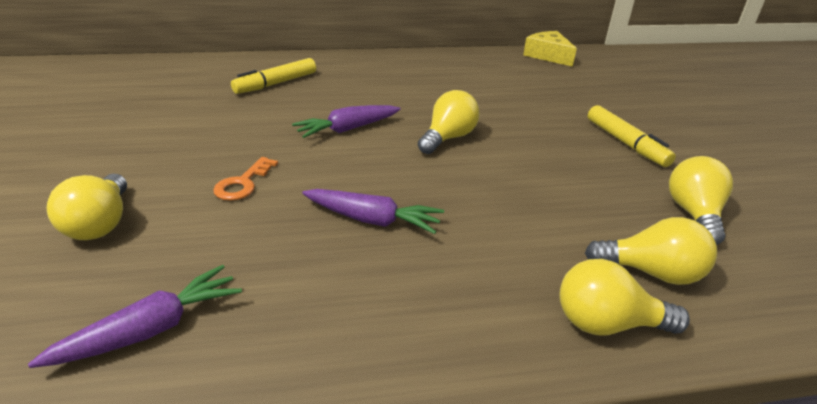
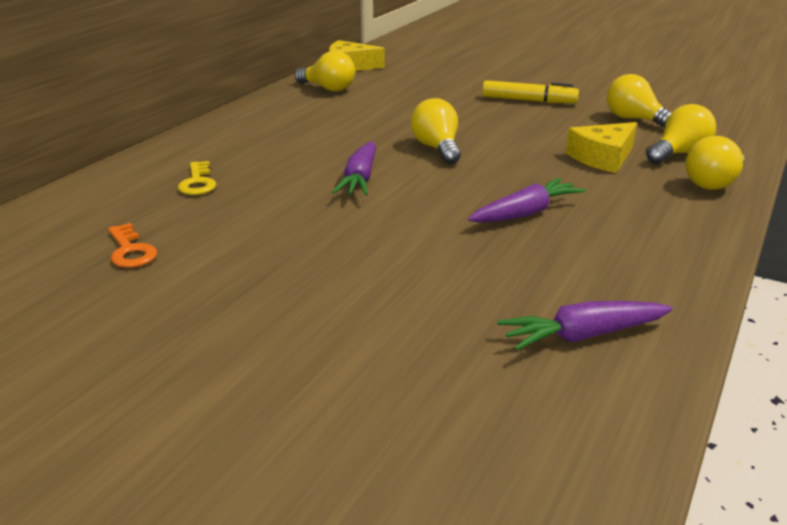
camera: 50 degrees left, 5 degrees down
(100, 224) = (382, 334): yellow light bulb -> yellow light bulb (328, 89)
(151, 329) = (582, 336): purple carrot -> purple carrot turned 105 degrees counterclockwise
(243, 183) = (397, 249): orange key -> orange key (130, 251)
(276, 83) = (197, 182): yellow marker -> yellow key
(558, 224) = (603, 158): none -> yellow cheese

